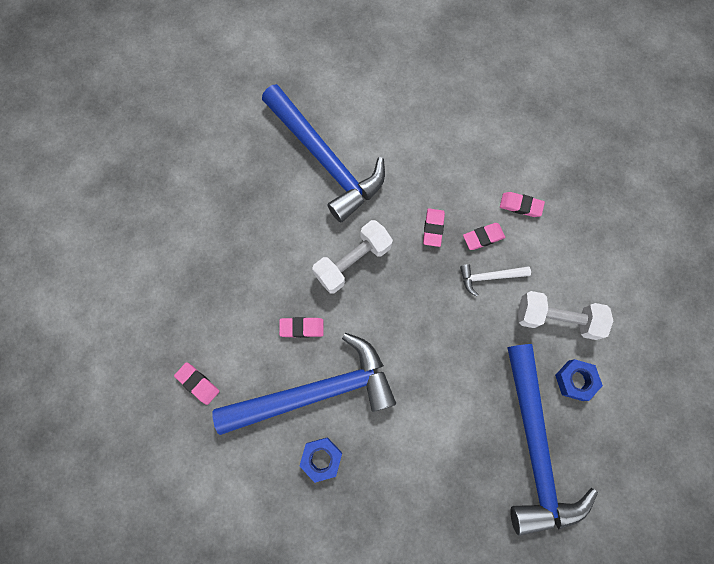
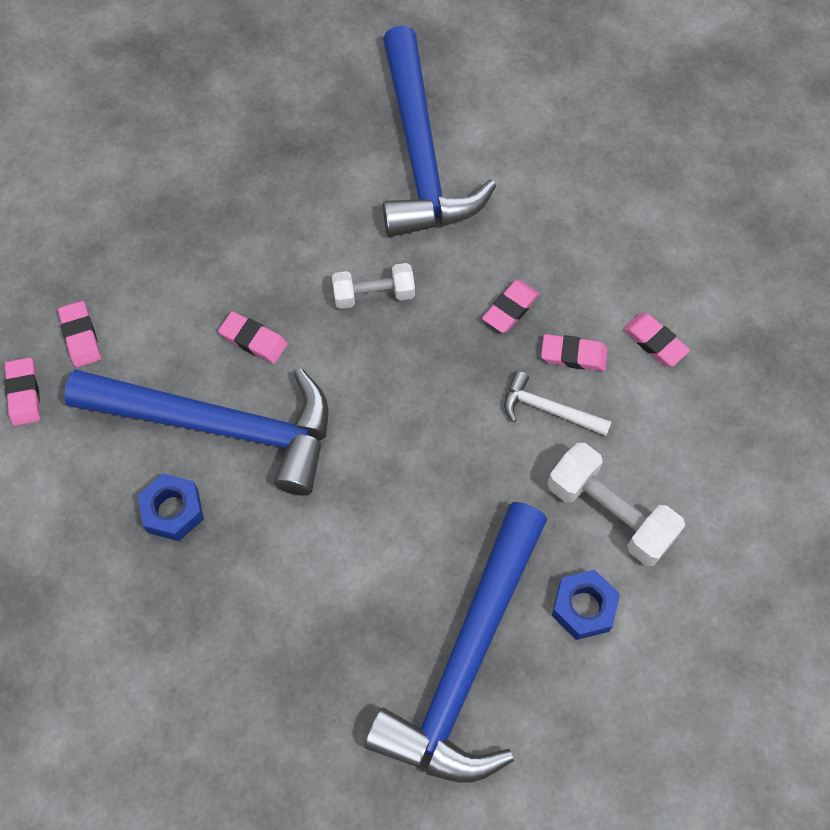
camera: 30 degrees right, 10 degrees down
(186, 439) = (24, 394): none -> pink eraser
(353, 261) = (374, 294): white dumbbell -> white dumbbell, size x0.65

